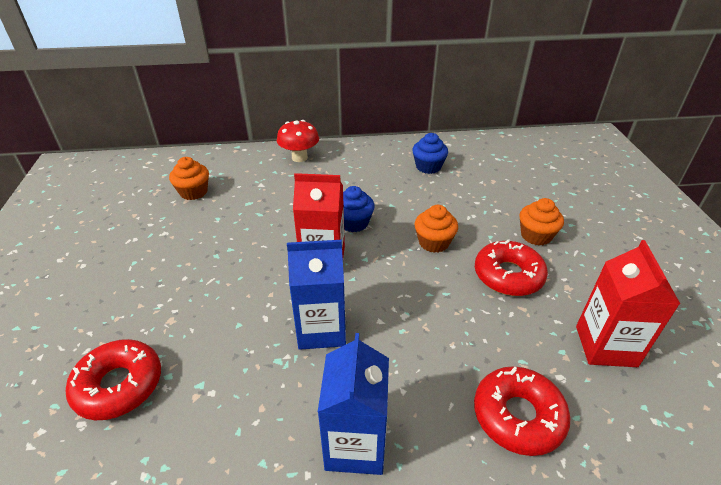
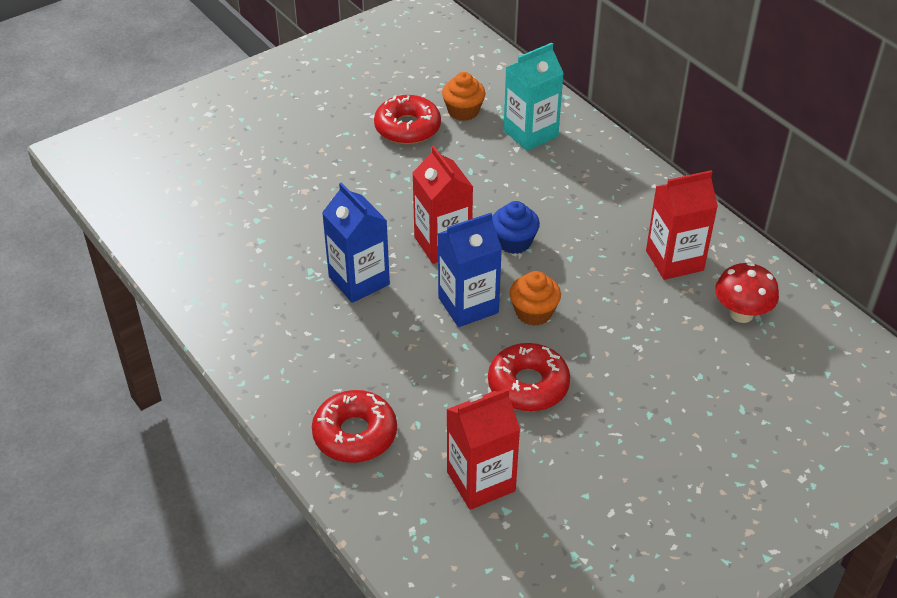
camera: 60 degrees right, 5 degrees up
(119, 385) = (232, 200): red donut -> red donut (407, 128)
(254, 173) = (530, 133): none -> turquoise carton
(299, 157) = (591, 151): red mushroom -> red mushroom (741, 314)
(355, 444) = (267, 346): blue carton -> blue carton (468, 305)
(428, 167) = (674, 260): blue cupcake -> red carton
(536, 236) = (617, 392): orange cupcake -> none

